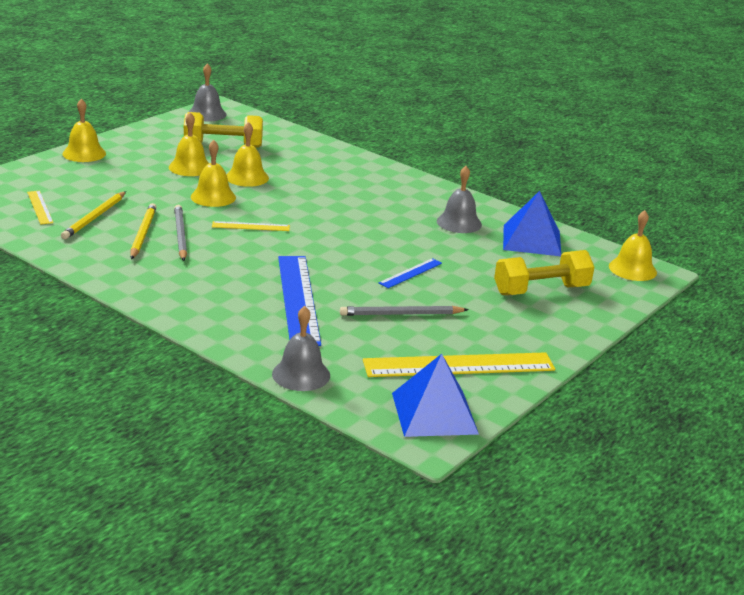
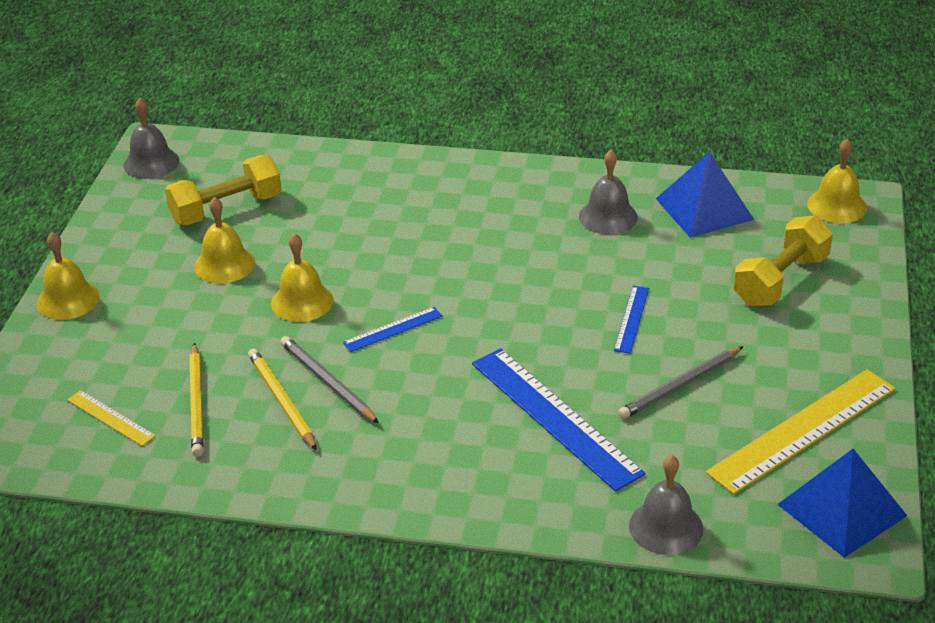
camera: 25 degrees left, 10 degrees up
(247, 177) = (308, 250): yellow bell -> none
(251, 226) = (393, 329): yellow ruler -> blue ruler

